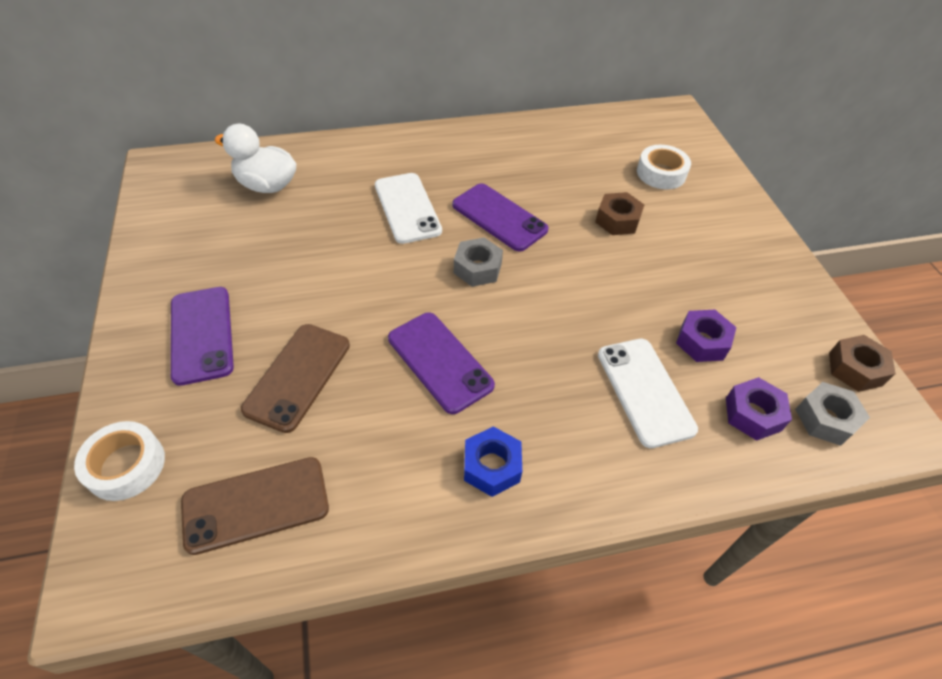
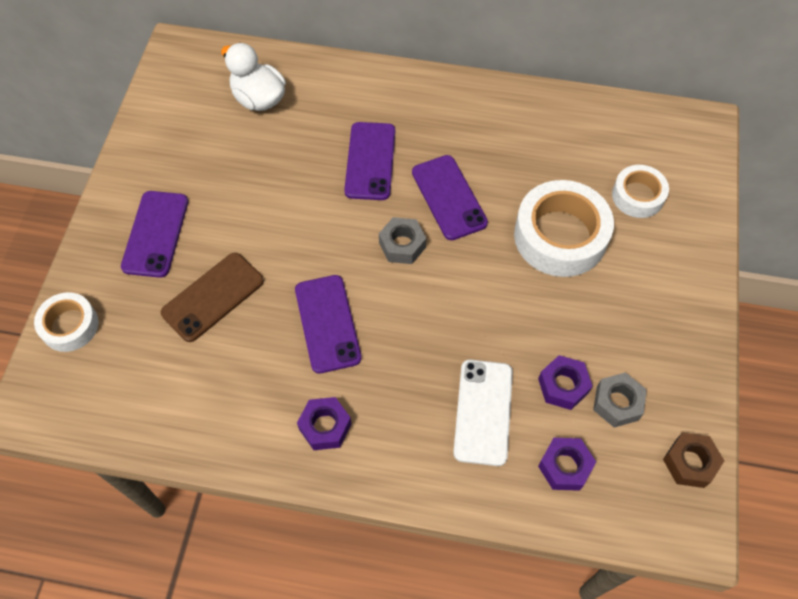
camera: 25 degrees right, 10 degrees up
(256, 504) = (145, 389): brown phone -> none
(407, 208) = (370, 161): white phone -> purple phone
(491, 466) = (325, 426): blue nut -> purple nut
(617, 220) = (560, 236): brown nut -> white tape
(825, 419) = (627, 495): grey nut -> grey nut (617, 403)

